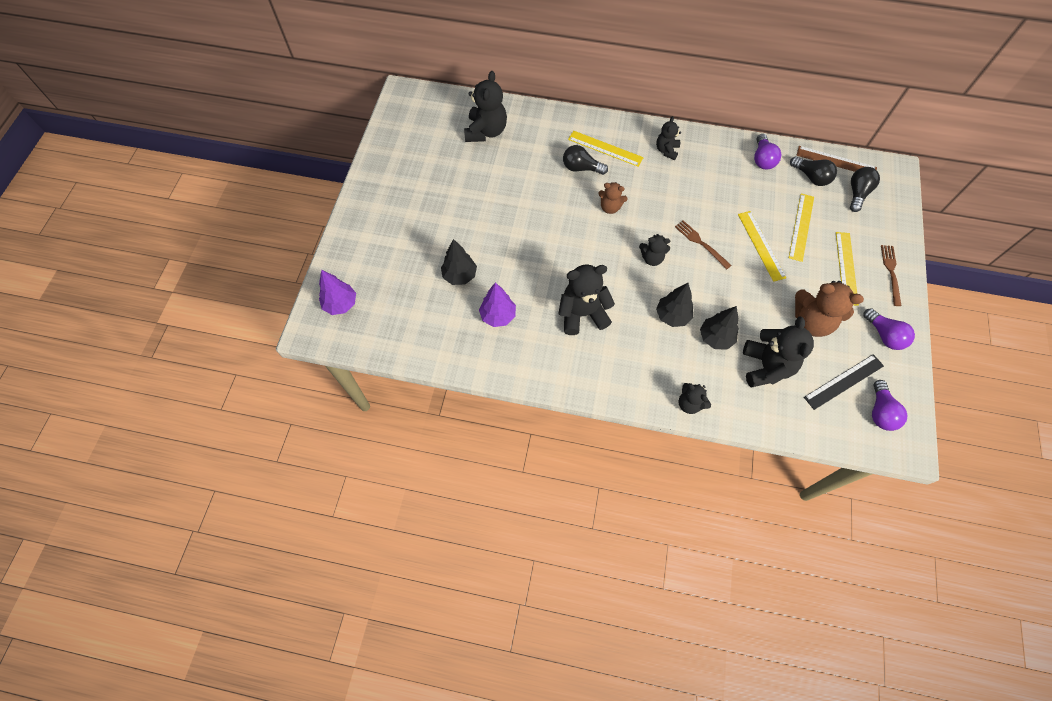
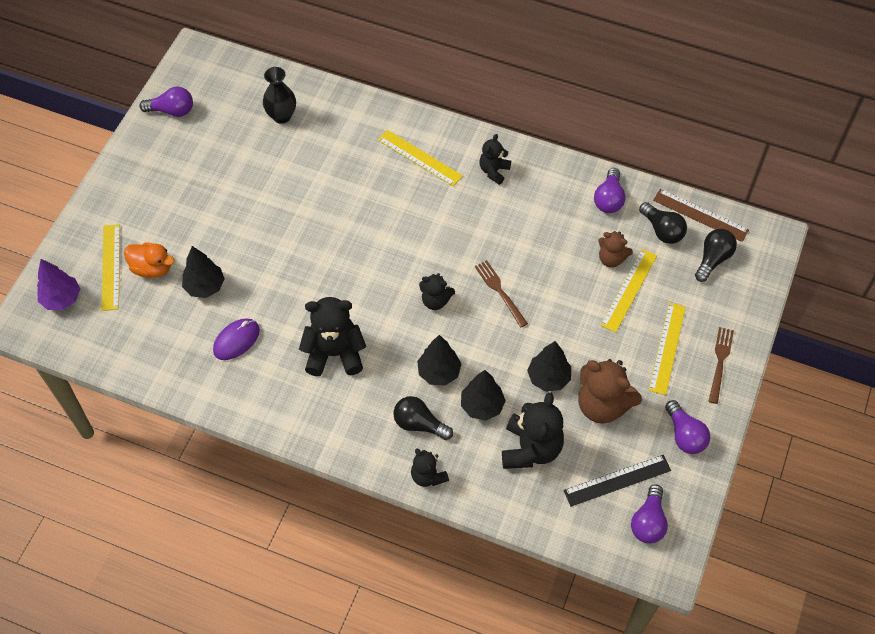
camera: 10 degrees right, 5 degrees down
(396, 139) = (172, 110): none -> purple light bulb
(411, 267) = (152, 268): none -> orange duck
(486, 131) = (281, 116): black teddy bear -> black vase
(498, 316) = (236, 340): purple tree -> purple mouse
(581, 168) = (383, 178): black light bulb -> black light bulb (419, 424)
(610, 207) = (404, 231): brown teddy bear -> brown teddy bear (611, 259)
(761, 245) = (572, 305): yellow ruler -> yellow ruler (111, 267)
(761, 306) = (548, 378): none -> black tree

